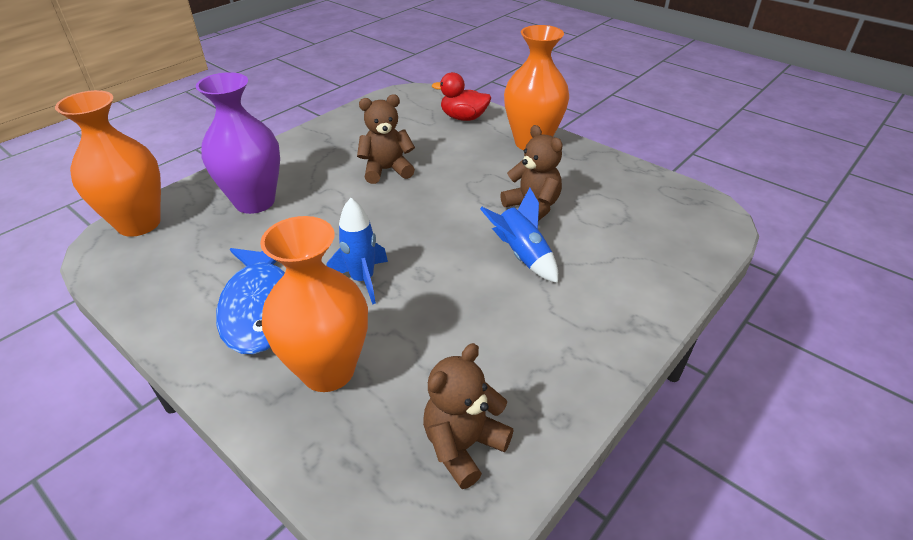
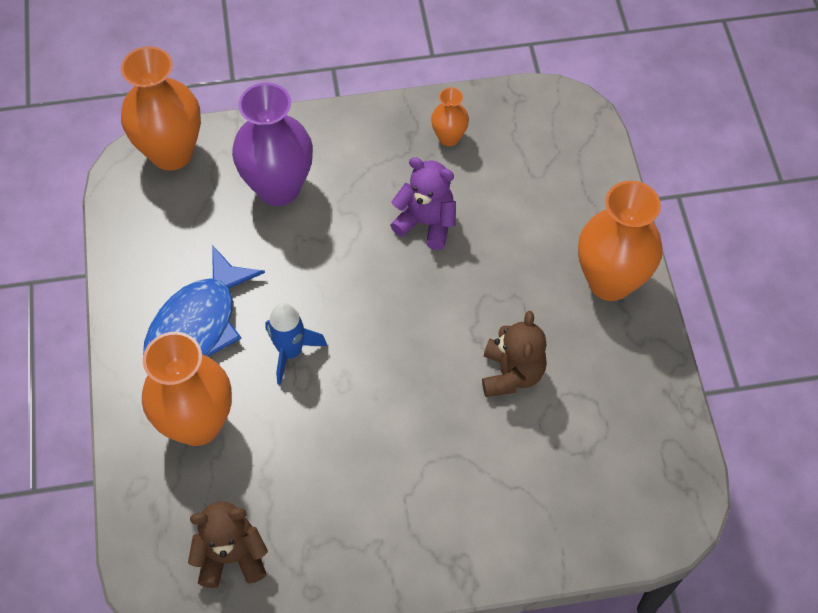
camera: 40 degrees right, 20 degrees up
(356, 131) = (449, 138): none -> orange vase
(386, 170) = (426, 223): brown teddy bear -> purple teddy bear
(463, 118) = (579, 189): red duck -> none
(522, 255) = (441, 423): blue rocket -> none

